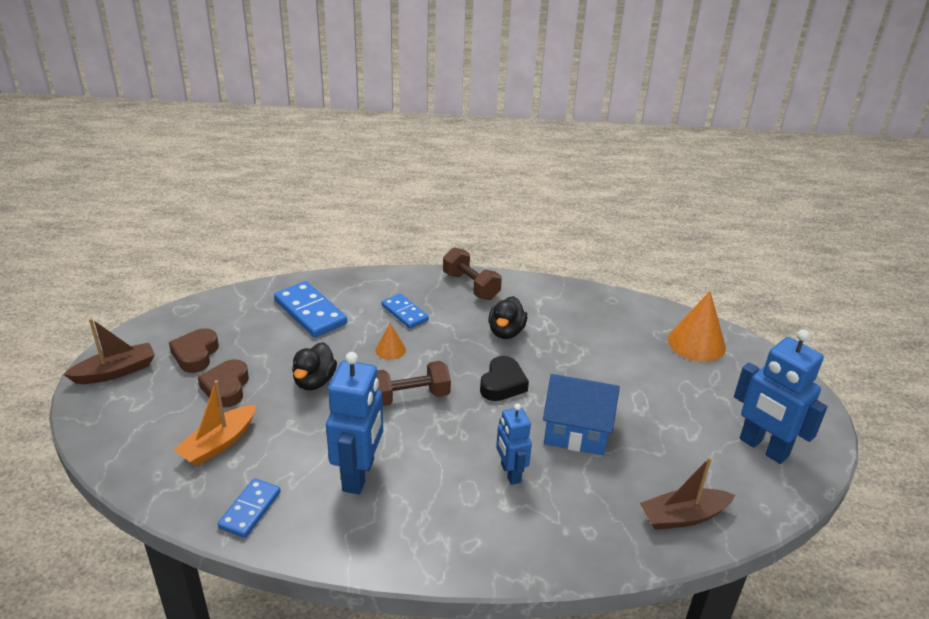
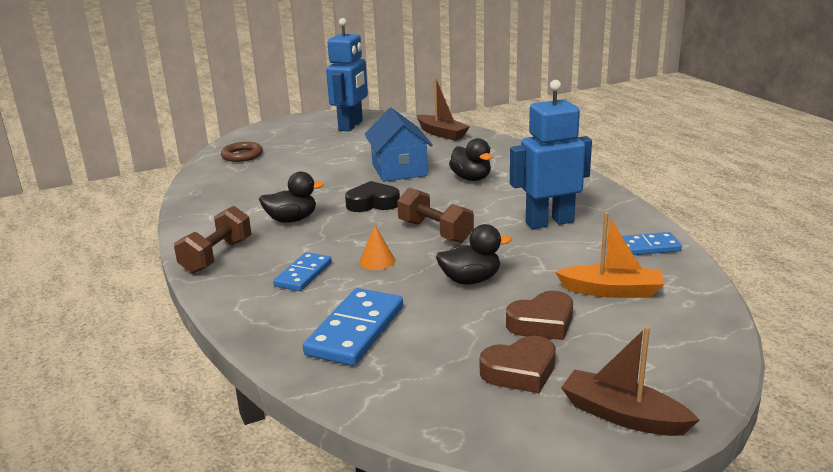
camera: 115 degrees left, 10 degrees down
(510, 473) = (471, 178): blue robot -> black duck
(696, 343) = (242, 155): orange cone -> brown ring

